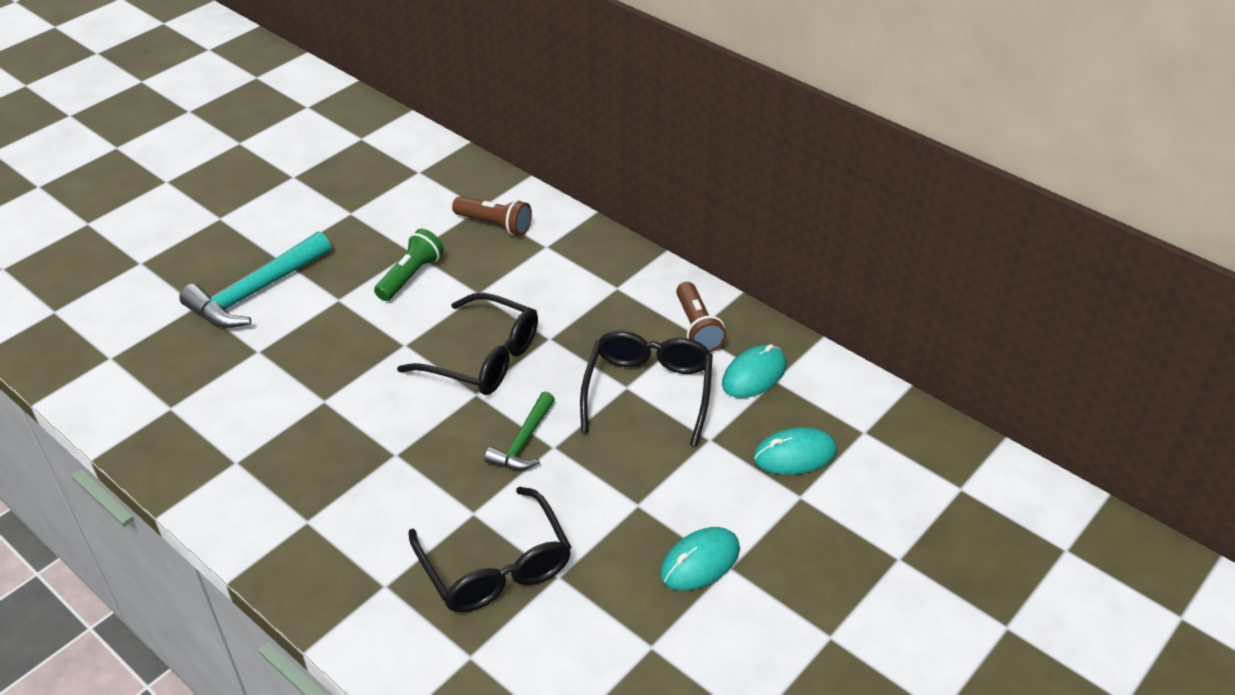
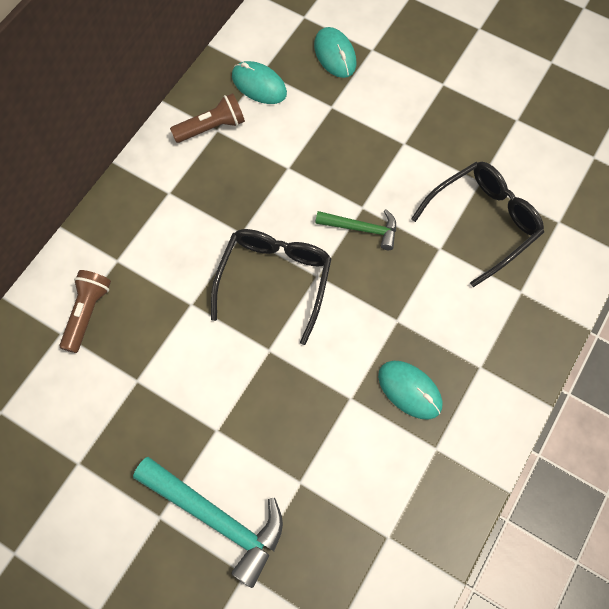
camera: 100 degrees left, 25 degrees up
(410, 276) = (174, 371): green flashlight -> none
(648, 391) = (290, 152): black glasses -> none
(700, 561) = (443, 100): turquoise mouse -> turquoise mouse (409, 390)

